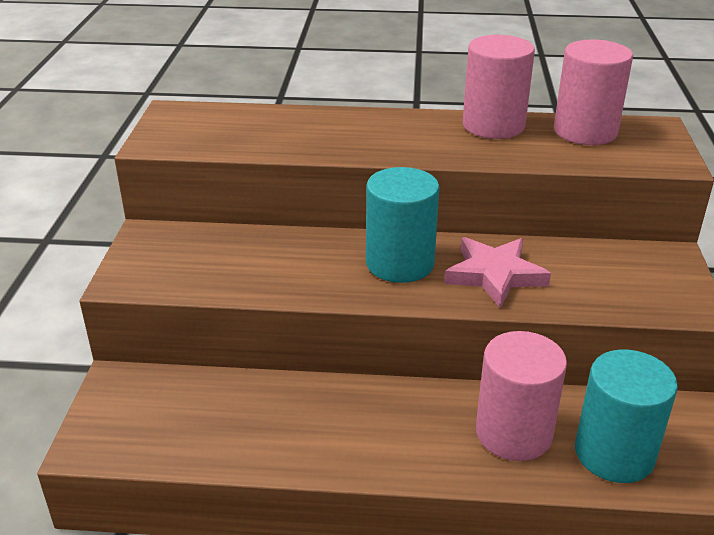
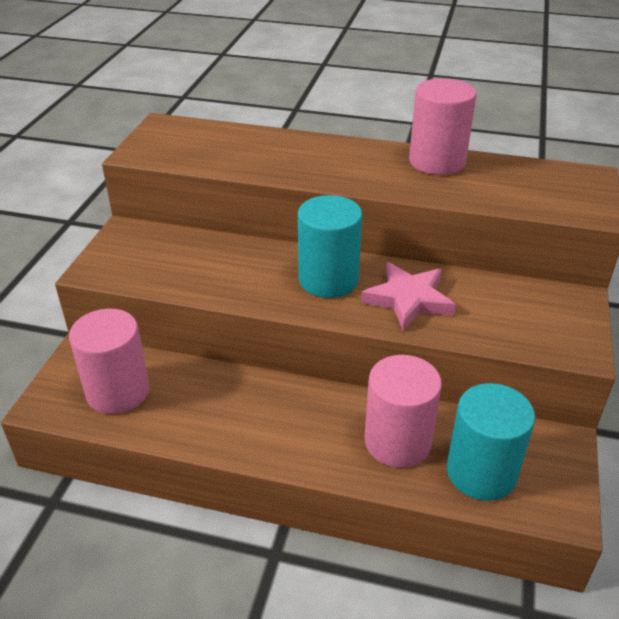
camera: 10 degrees right, 5 degrees up
(585, 131) = (520, 174): pink cylinder -> pink cylinder (118, 391)

